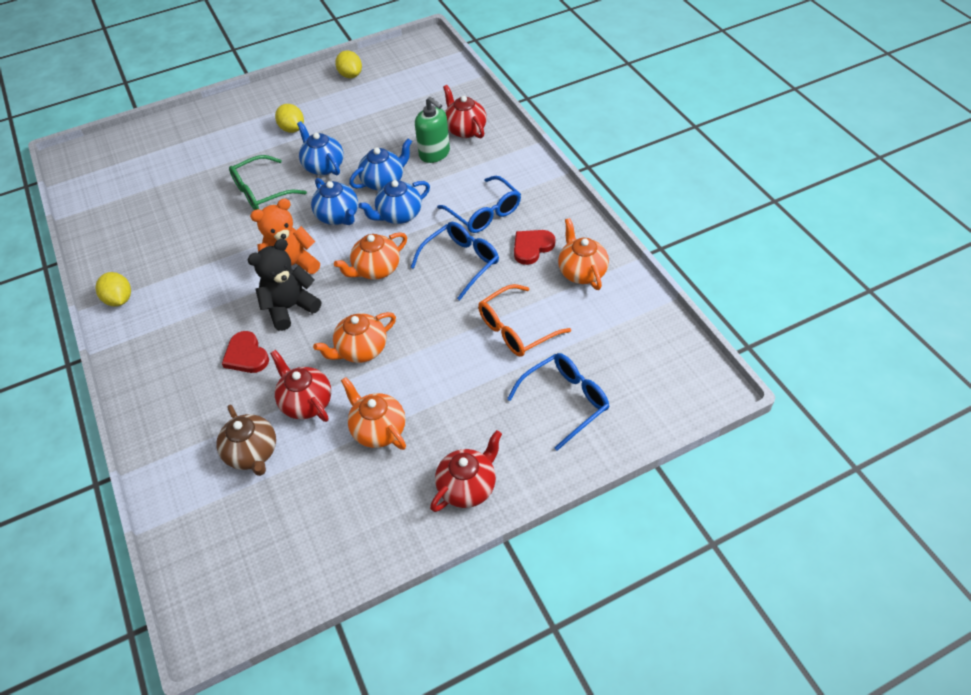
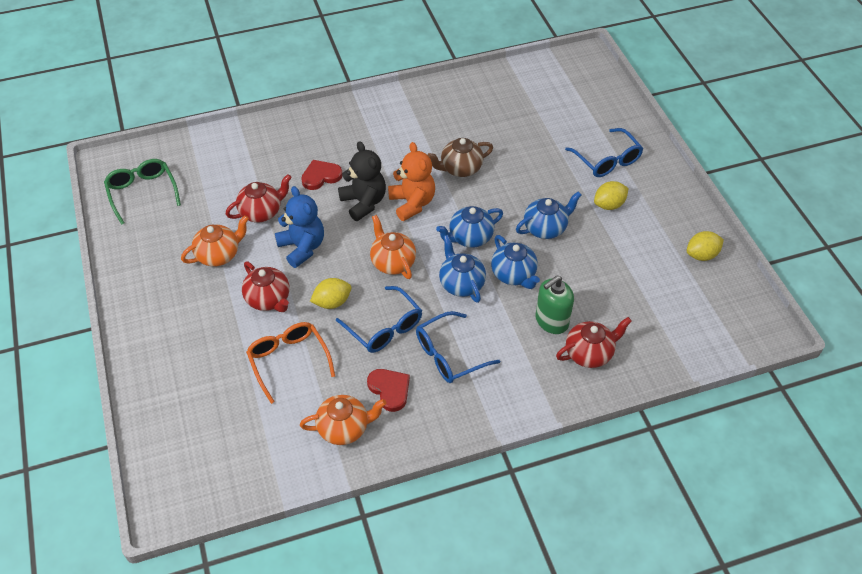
camera: 95 degrees right, 0 degrees up
(119, 299) = (403, 101): yellow lemon -> yellow lemon (332, 302)
(252, 453) = (227, 182): brown teapot -> brown teapot (460, 168)
(261, 192) = (516, 182): green glasses -> green glasses (142, 192)
(361, 350) = (302, 247): orange teapot -> blue teddy bear
(468, 486) = (145, 306): red teapot -> red teapot (268, 299)
(565, 401) = (197, 386): blue glasses -> blue glasses (607, 160)

